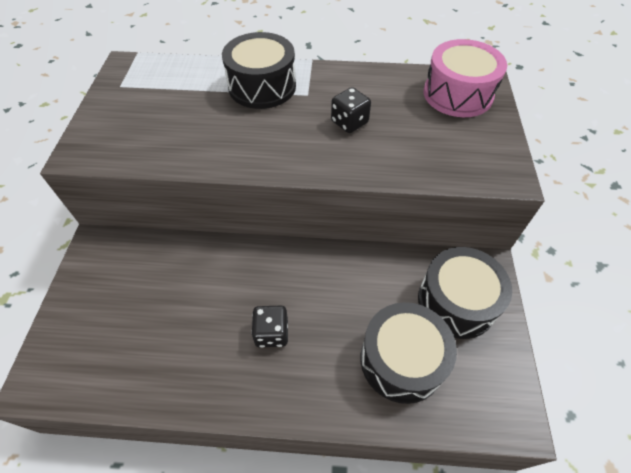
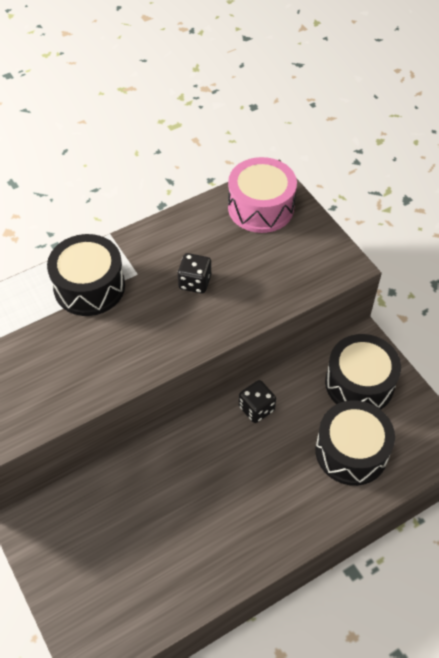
camera: 35 degrees left, 0 degrees up
(271, 333) = (244, 494): black dice -> black dice (256, 408)

